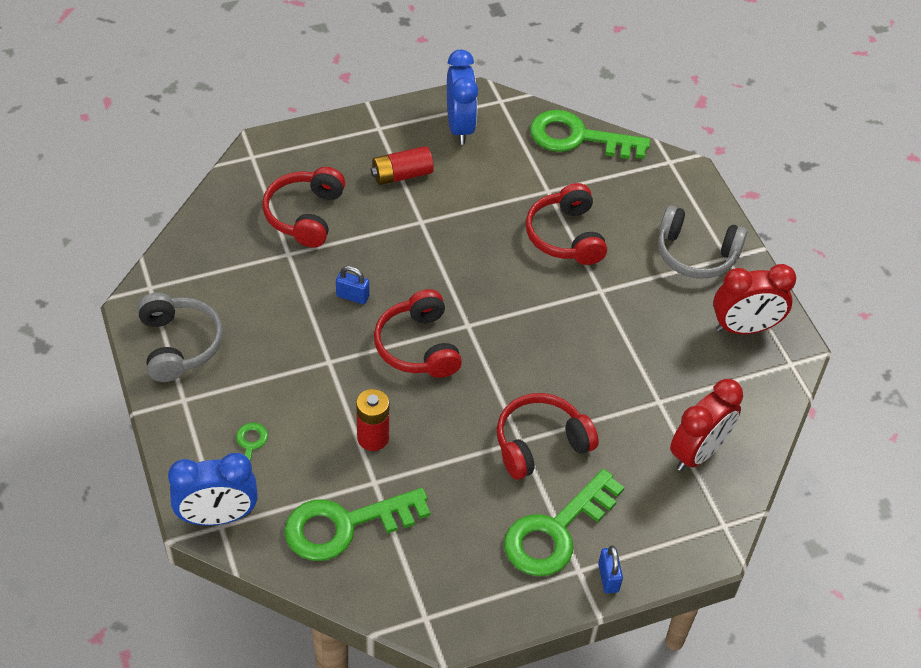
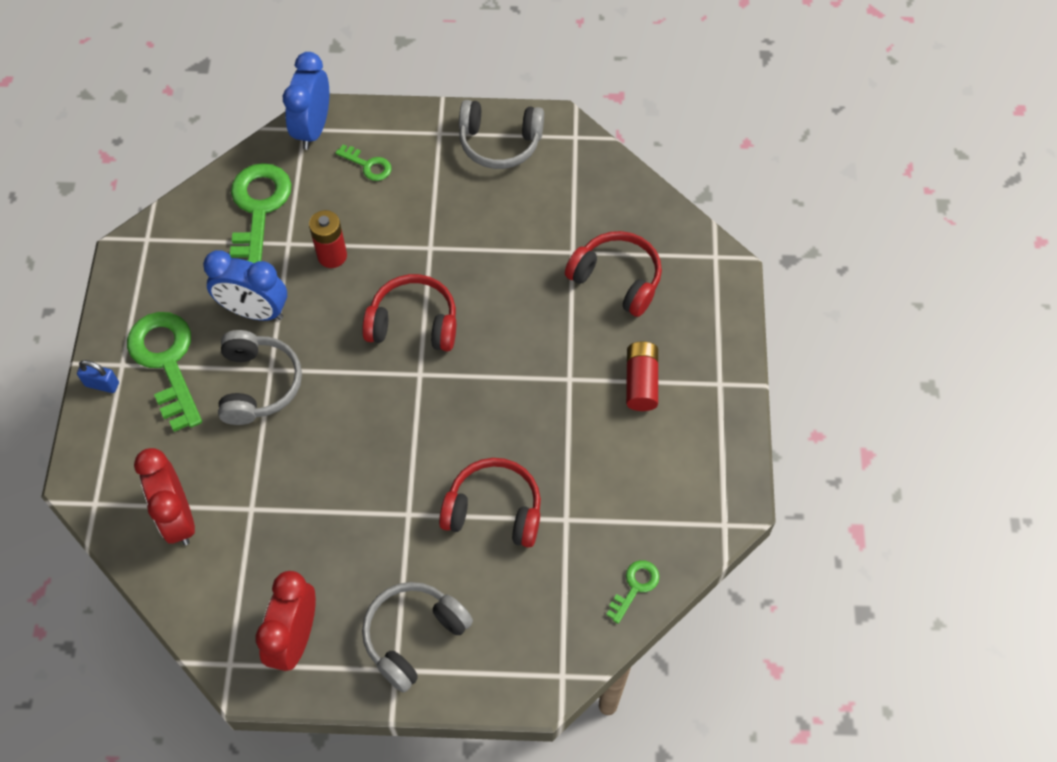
camera: 115 degrees right, 10 degrees up
(352, 296) = (497, 288): blue padlock -> none
(460, 127) = (694, 465): blue clock -> blue clock (254, 311)
(540, 443) = (259, 384): red headphones -> grey headphones
(578, 138) = (635, 587): green key -> green key, size x0.48

